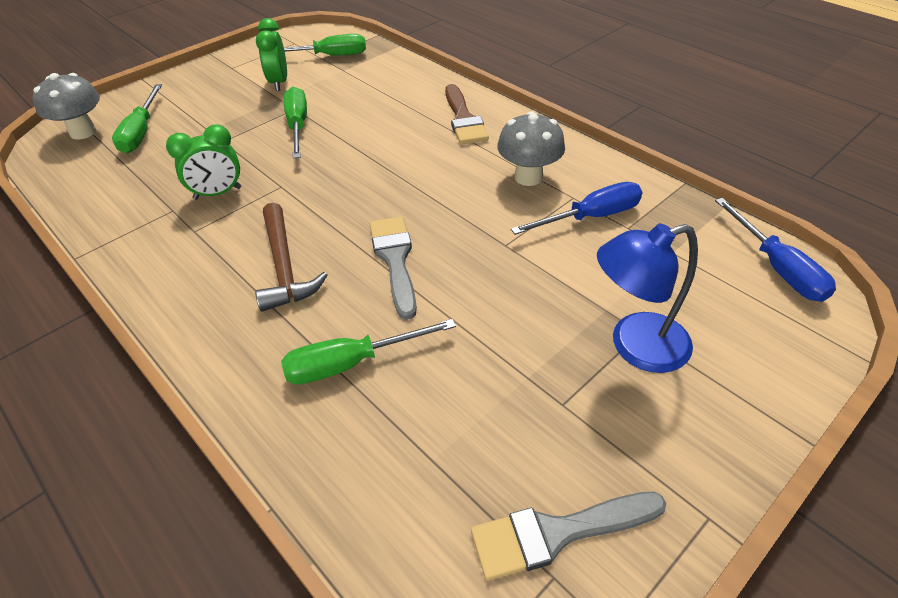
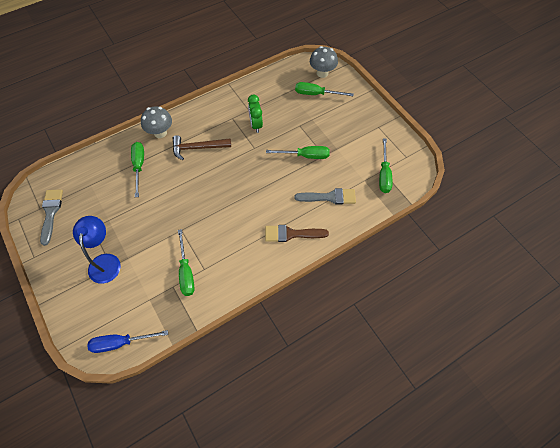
camera: 100 degrees right, 15 degrees up
(279, 83) = (354, 148): green clock -> none
(395, 260) = (187, 186): grey brush -> grey brush (329, 197)
(528, 177) = (227, 253): grey mushroom -> grey mushroom (160, 133)
(591, 217) = (186, 272): blue screwdriver -> green screwdriver

